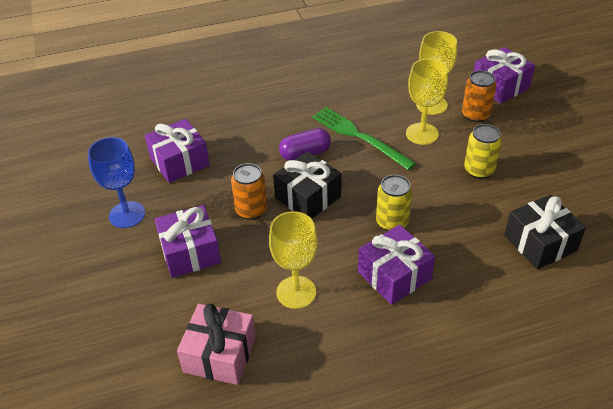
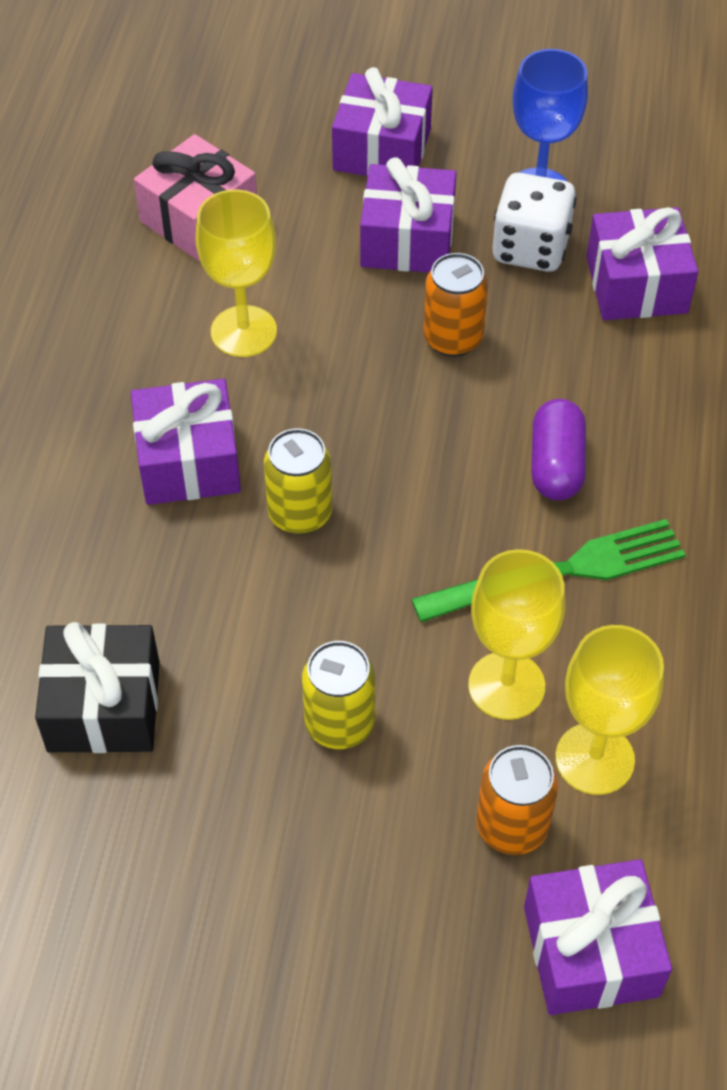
camera: 115 degrees right, 10 degrees up
(119, 291) = (382, 150): none -> purple gift
(173, 204) = (530, 248): none -> white dice
(308, 197) = (436, 423): black gift -> none

